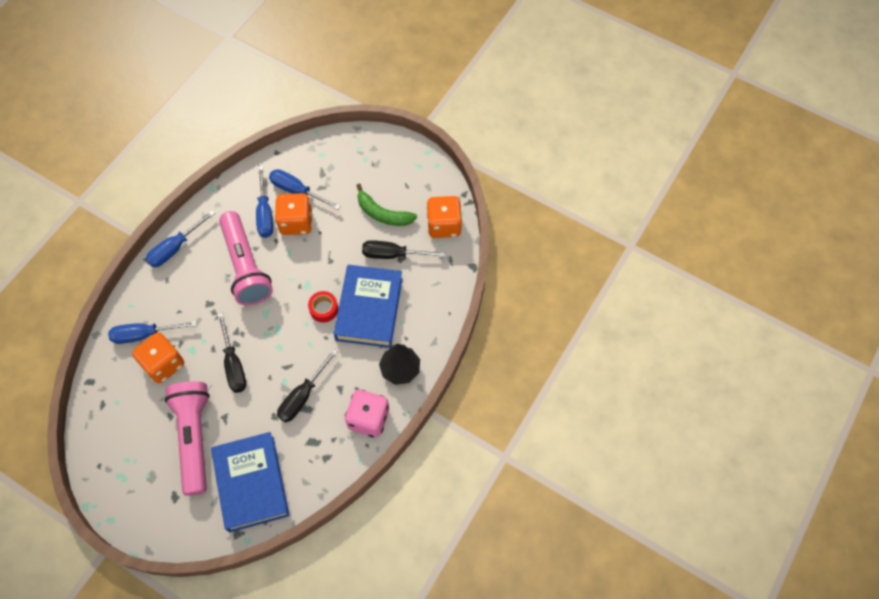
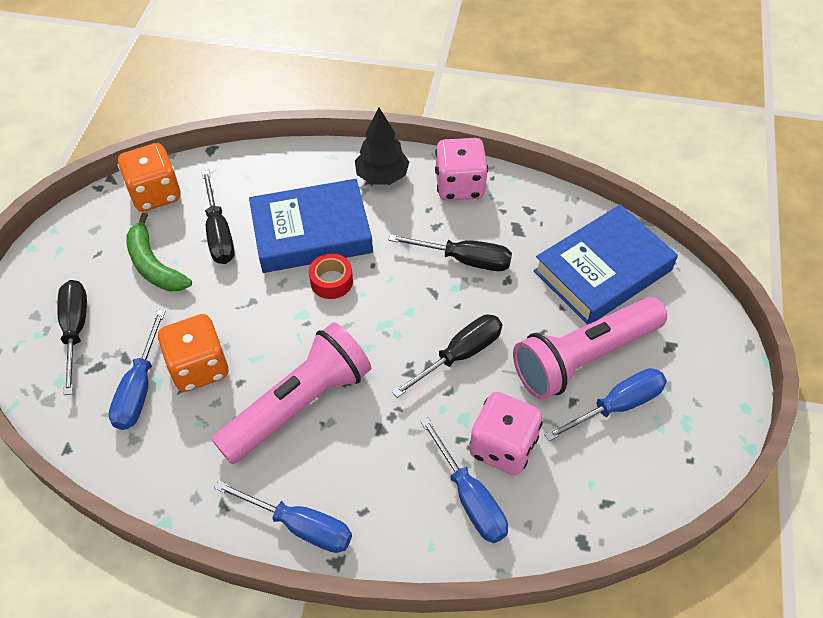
camera: 110 degrees left, 10 degrees down
(163, 364) = (503, 446): orange dice -> pink dice
(265, 213) = (194, 417): blue screwdriver -> blue screwdriver (617, 406)
(352, 166) = (75, 330): none -> black screwdriver
(383, 214) = (154, 265): green banana -> green banana turned 135 degrees clockwise

